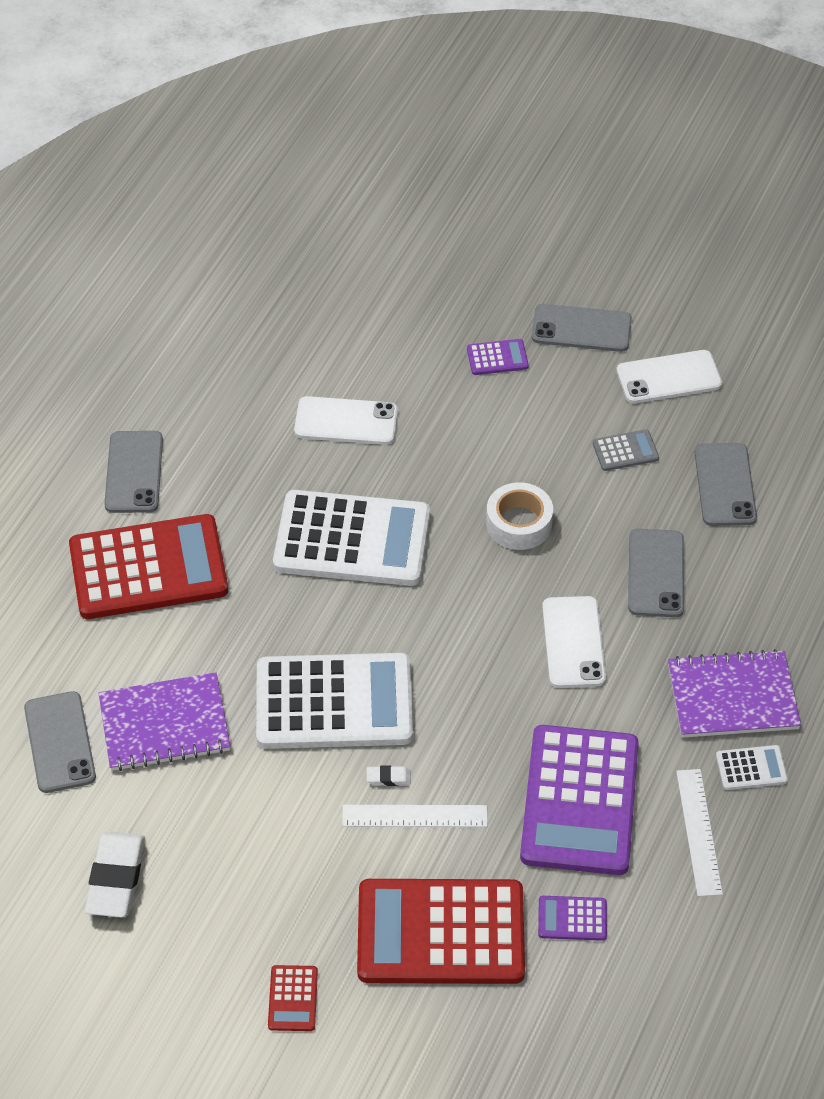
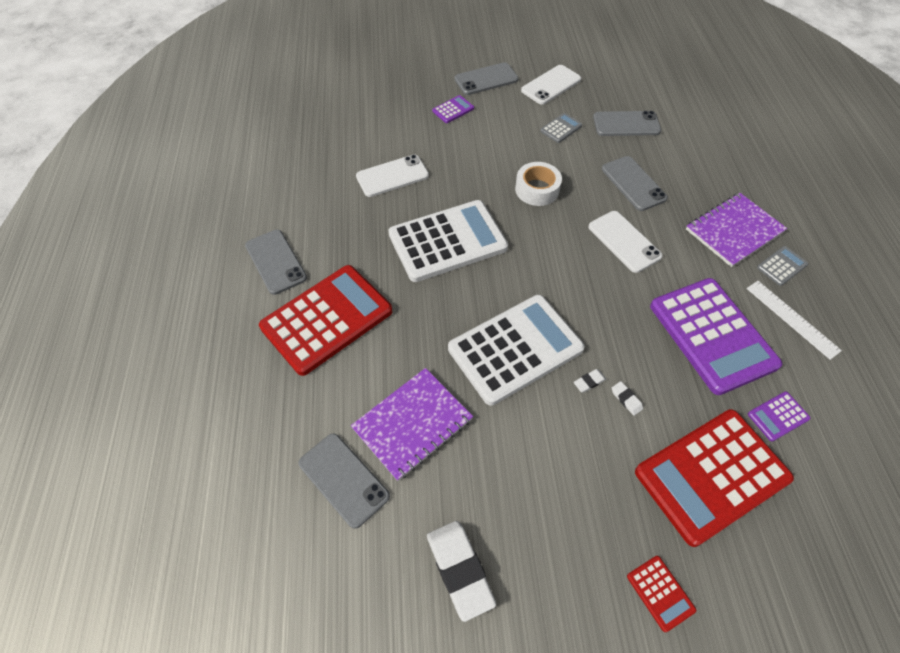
camera: 30 degrees left, 5 degrees up
(414, 816) = (626, 399): white ruler -> white eraser
(725, 485) = (626, 124): grey phone -> grey phone turned 60 degrees counterclockwise
(751, 768) = (781, 266): white calculator -> grey calculator

